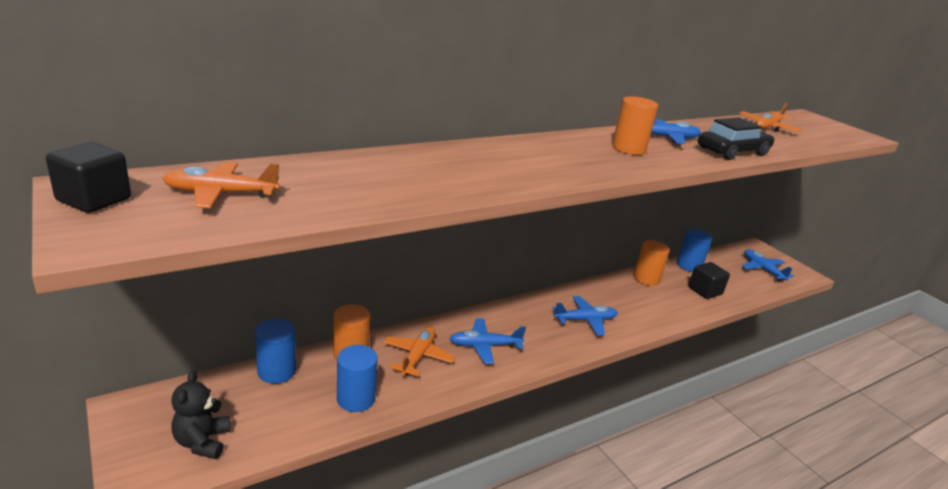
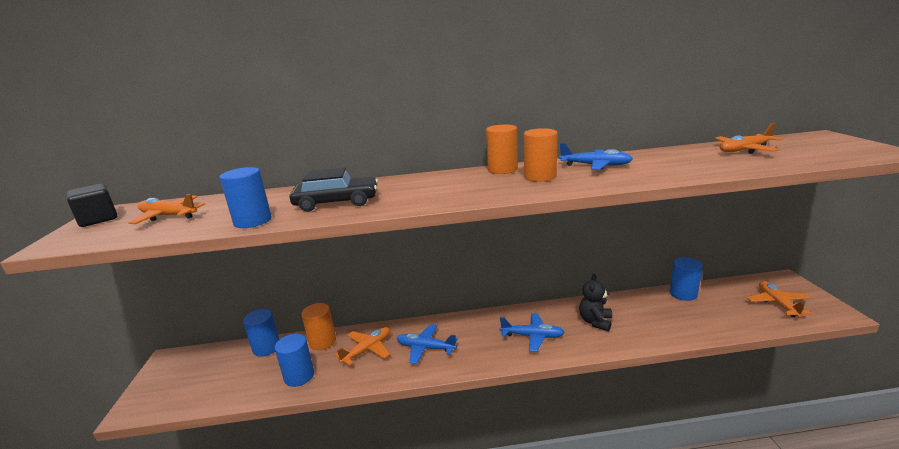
camera: 30 degrees right, 5 degrees down
(202, 442) = (186, 390): black teddy bear -> black teddy bear (595, 322)
(372, 201) = (253, 221): none -> blue cylinder
(646, 279) = (624, 303): orange cylinder -> orange cylinder (502, 169)
(705, 291) = (685, 320): black cube -> none
(732, 151) = (660, 175): black car -> black car (337, 202)
(762, 269) = (777, 303): blue plane -> orange plane

